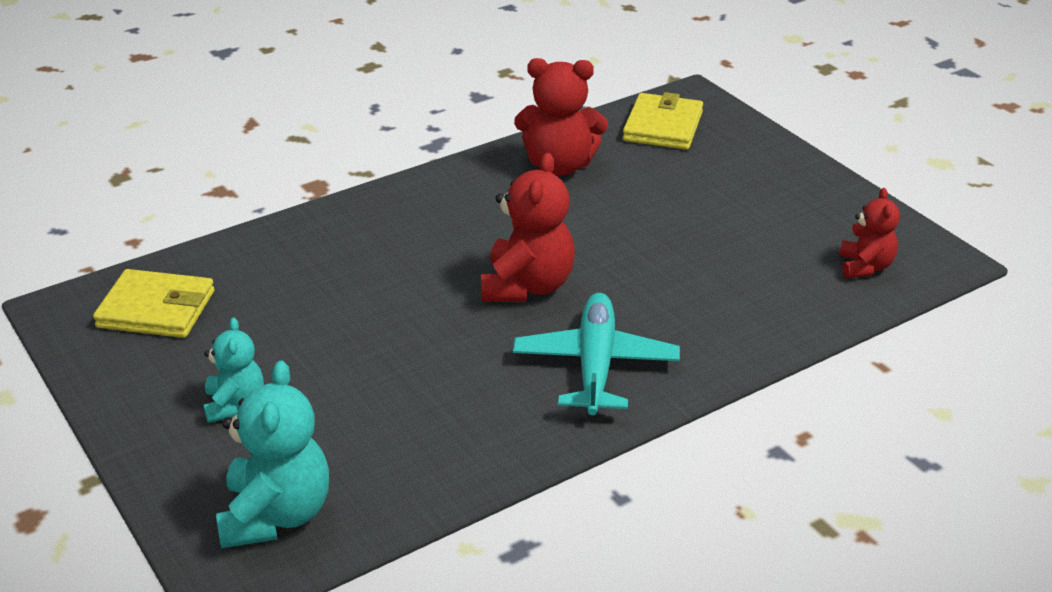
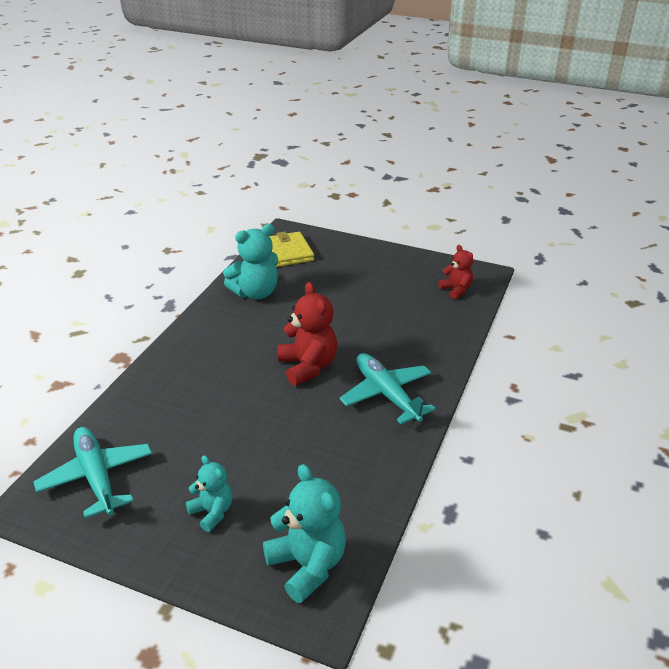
camera: 35 degrees left, 0 degrees up
(156, 309) = (96, 477): yellow wallet -> turquoise plane
(559, 166) = (255, 293): red teddy bear -> turquoise teddy bear

